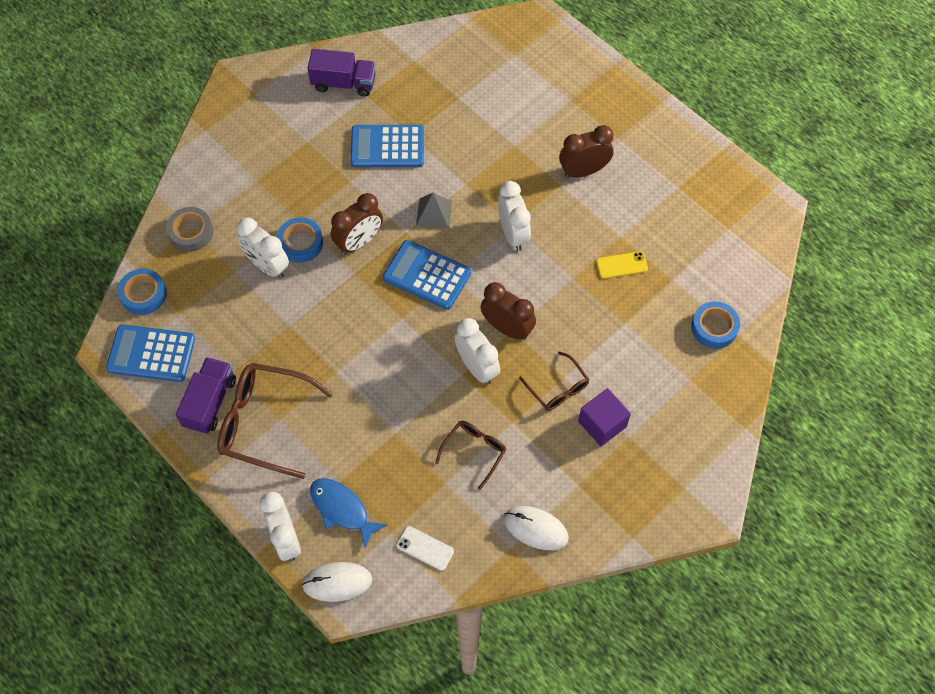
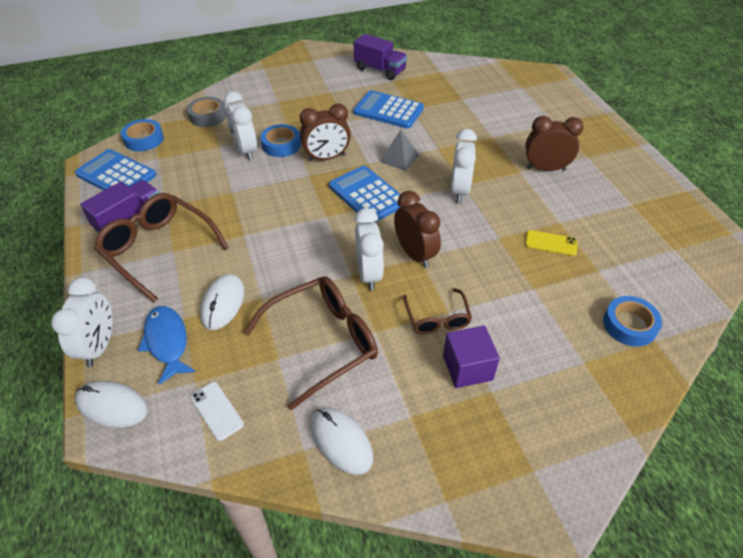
camera: 25 degrees right, 15 degrees down
(365, 452) = (223, 303): none -> white mouse
(474, 451) = (323, 342): brown glasses -> brown glasses, size x1.80

